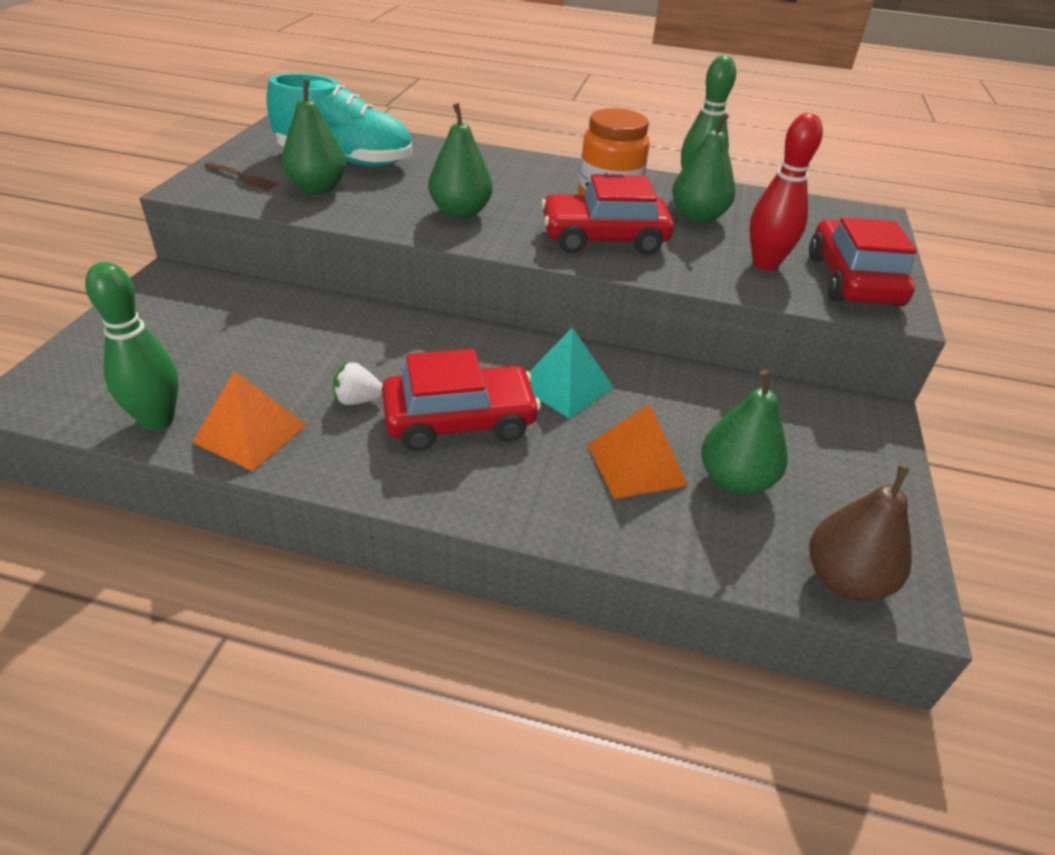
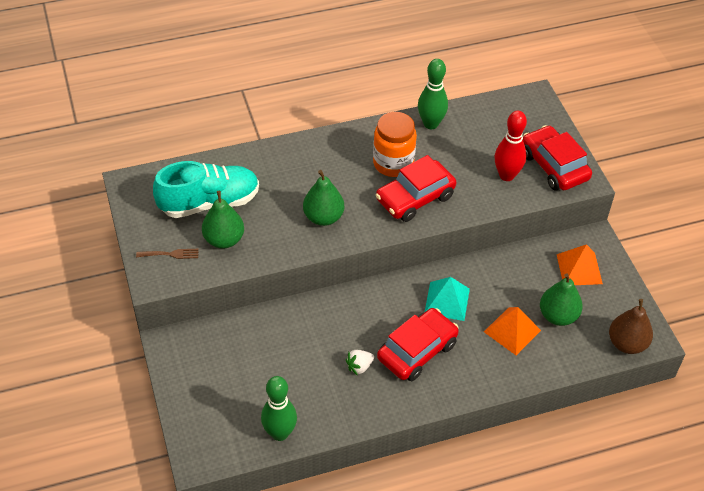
camera: 30 degrees left, 10 degrees up
(250, 433) = (330, 414): orange pyramid -> orange pyramid (579, 269)
(697, 217) = (448, 150): green pear -> none

